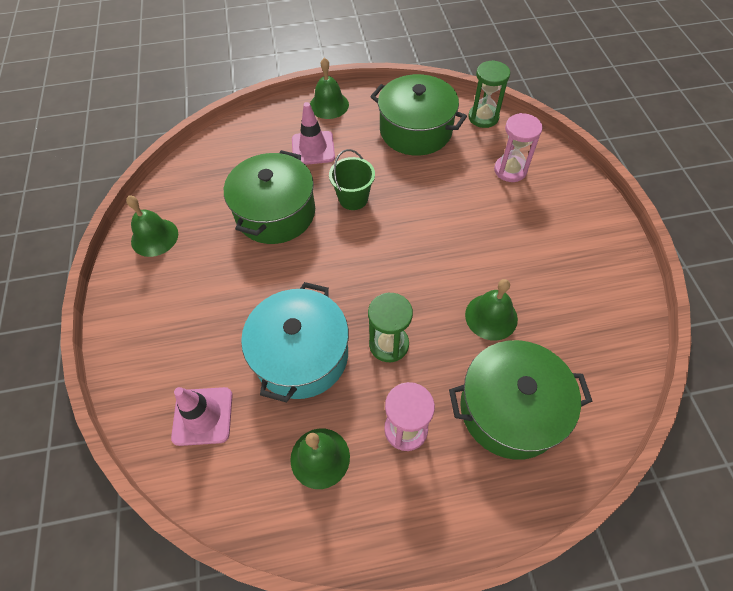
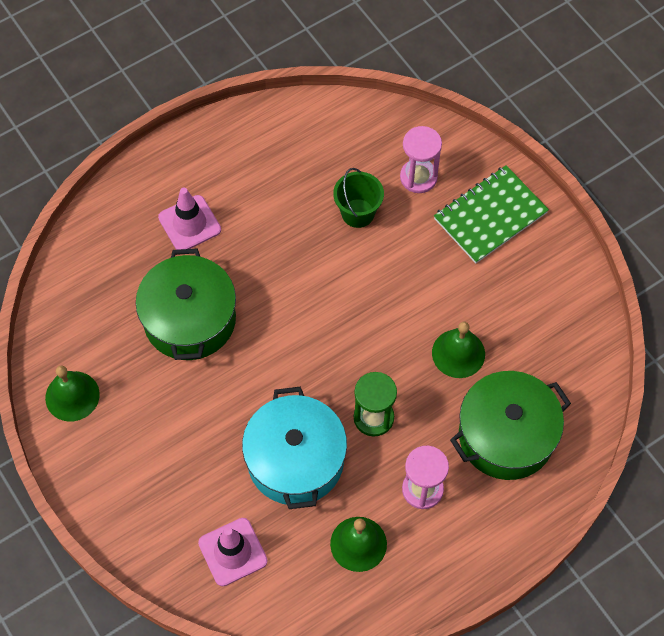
camera: 25 degrees left, 5 degrees up
(329, 105) = (178, 157): green bell -> none
(353, 198) = (265, 272): green bucket -> green bucket (358, 213)
(415, 130) = (295, 159): green pot -> none
(483, 117) = (364, 116): green hourglass -> none
(562, 216) = (490, 216): none -> green notebook

